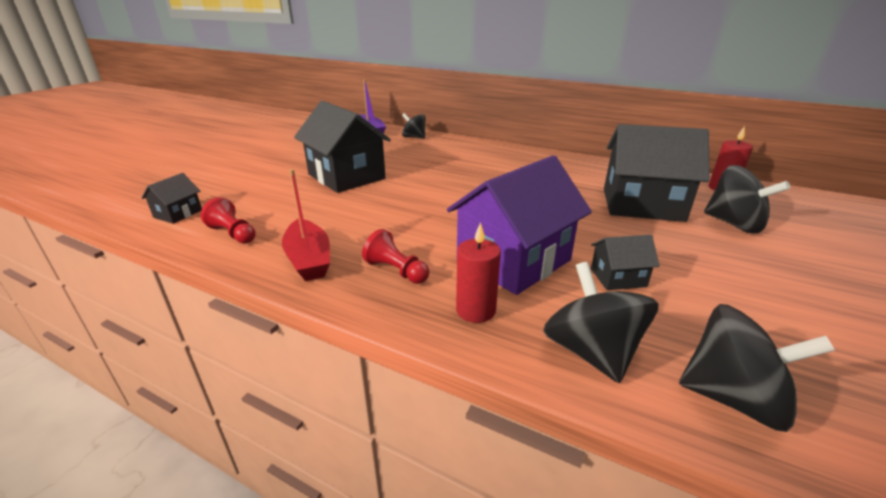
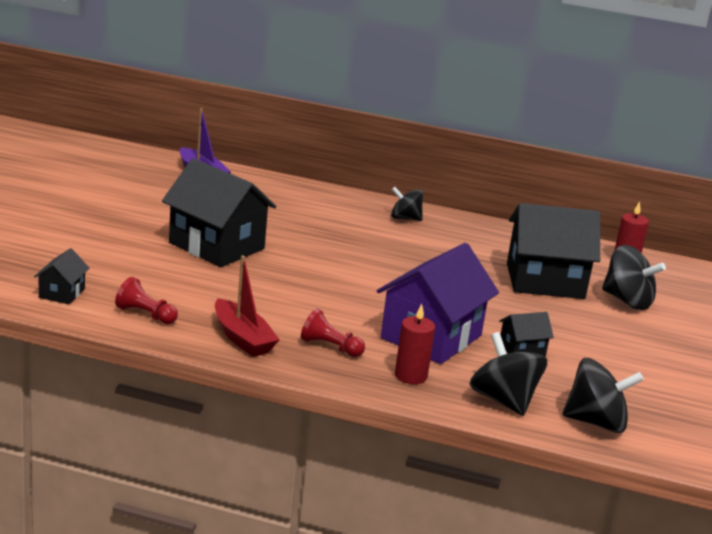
camera: 15 degrees left, 5 degrees down
(414, 137) = (266, 185): black spinning top -> black spinning top (405, 218)

